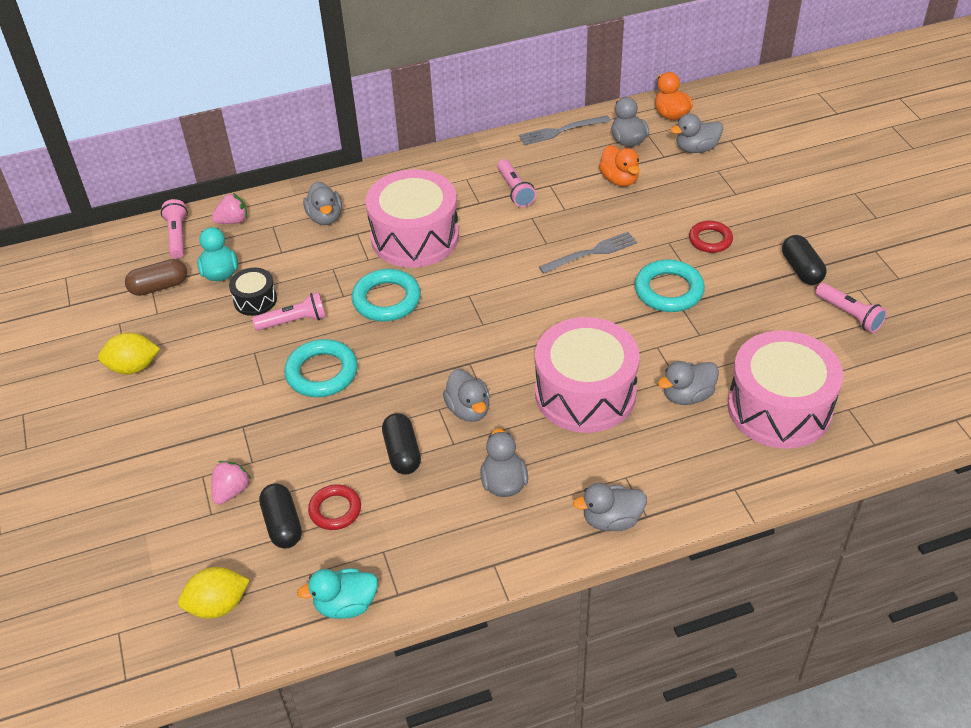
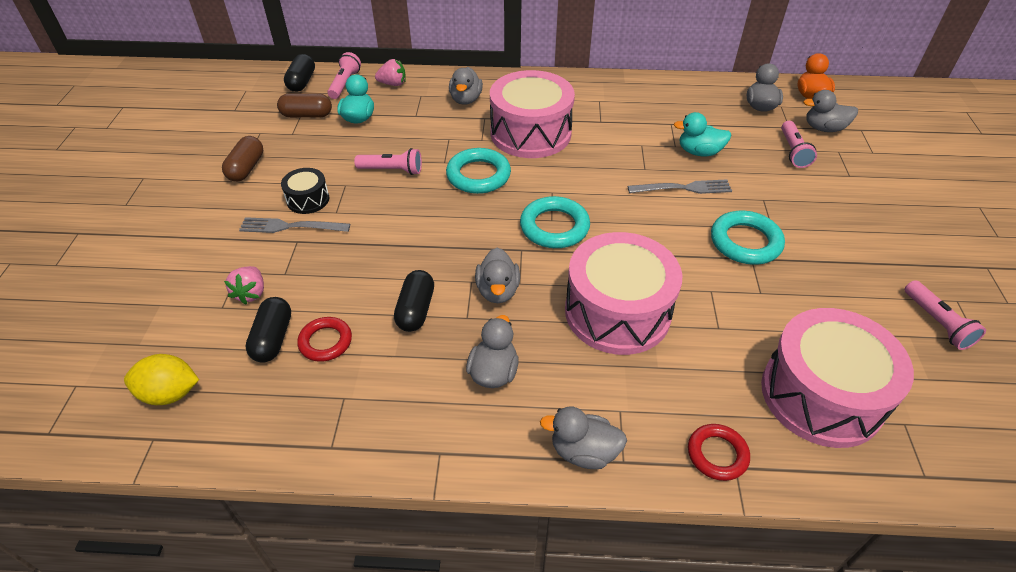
camera: 20 degrees right, 0 degrees up
(133, 367) = (246, 168): yellow lemon -> brown capsule
(231, 491) = (251, 293): pink strawberry -> pink strawberry turned 135 degrees clockwise
(255, 300) = (372, 145): black drum -> black drum (308, 199)
(322, 373) = (389, 218): turquoise ring -> turquoise ring (554, 227)
(345, 605) = (277, 439): turquoise duck -> turquoise duck (699, 152)
(515, 190) = (637, 120): pink flashlight -> pink flashlight (793, 151)
(560, 131) = (700, 85): grey fork -> grey fork (289, 227)
(619, 179) = (738, 135): orange duck -> none
(687, 396) = (723, 349): grey duck -> none
(710, 240) = (807, 208): red ring -> red ring (717, 454)
(801, 269) = (896, 262): black capsule -> black capsule (302, 82)

